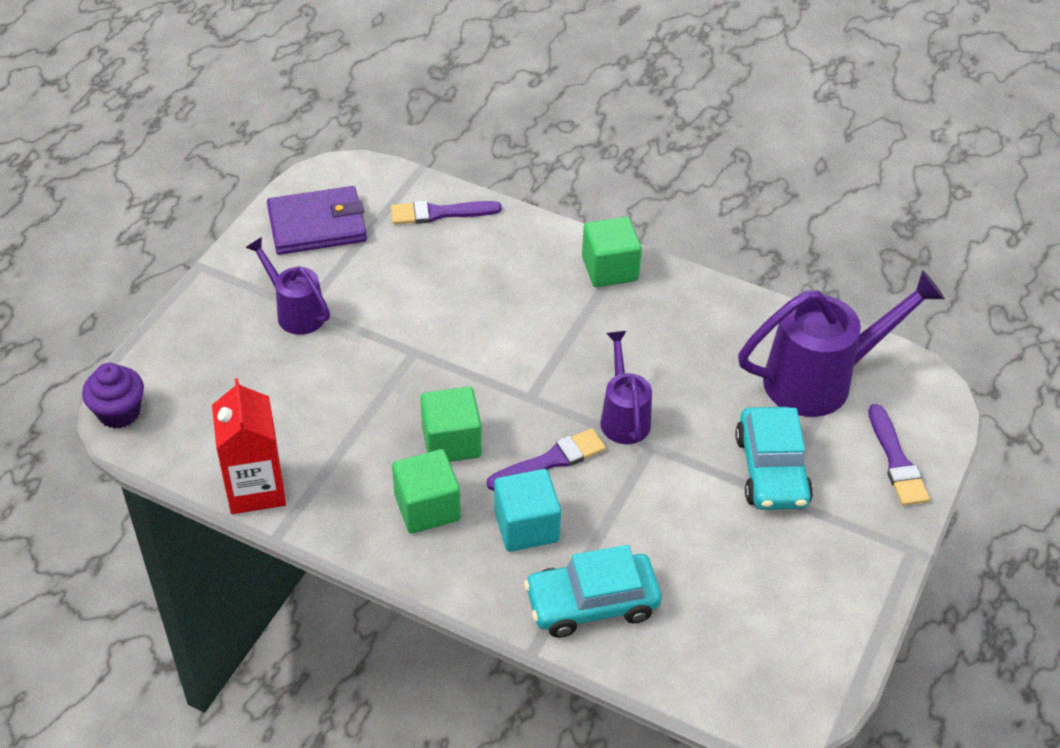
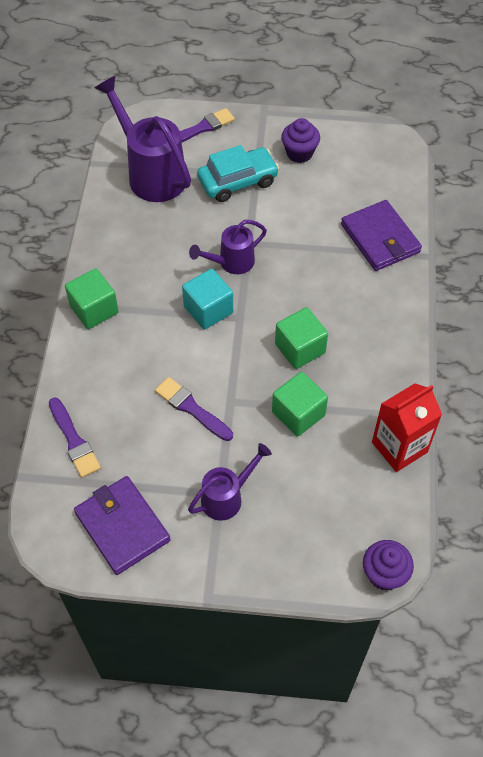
camera: 110 degrees left, 10 degrees up
(296, 312) = (227, 497): purple watering can -> purple watering can turned 150 degrees counterclockwise
(427, 507) = (359, 342): green cube -> green cube (298, 413)
(526, 526) = (344, 286): turquoise cube -> turquoise cube (208, 310)
(551, 461) = (287, 289): purple brush -> purple brush (191, 408)
(592, 603) = (380, 238): turquoise car -> purple wallet
(804, 565) = (299, 153): none -> purple cupcake

